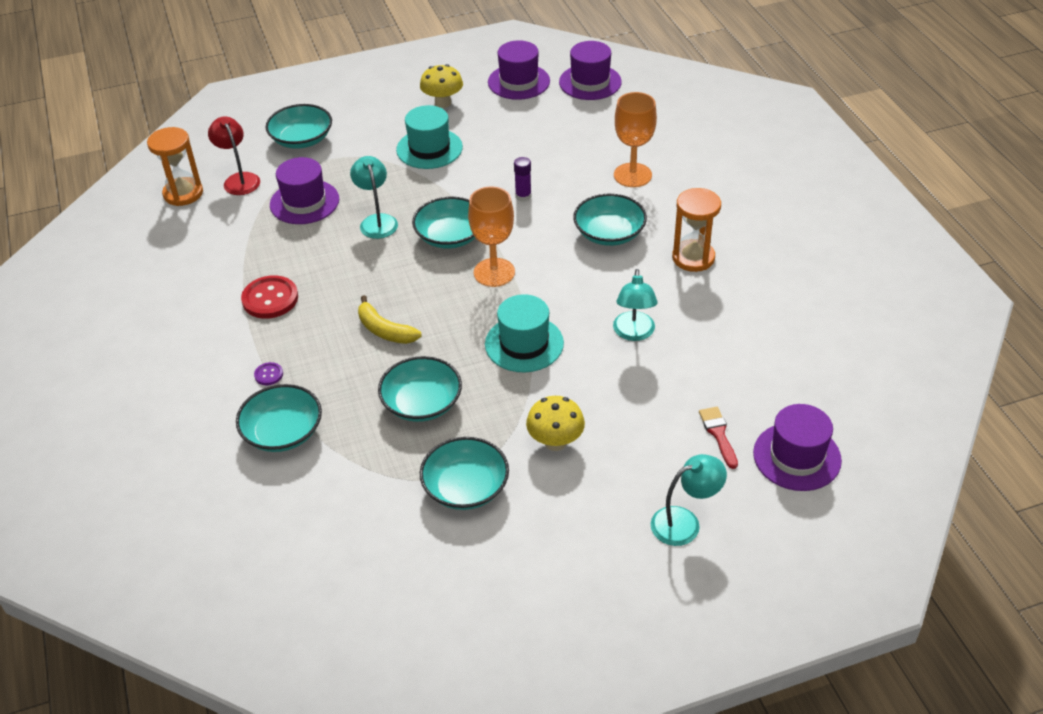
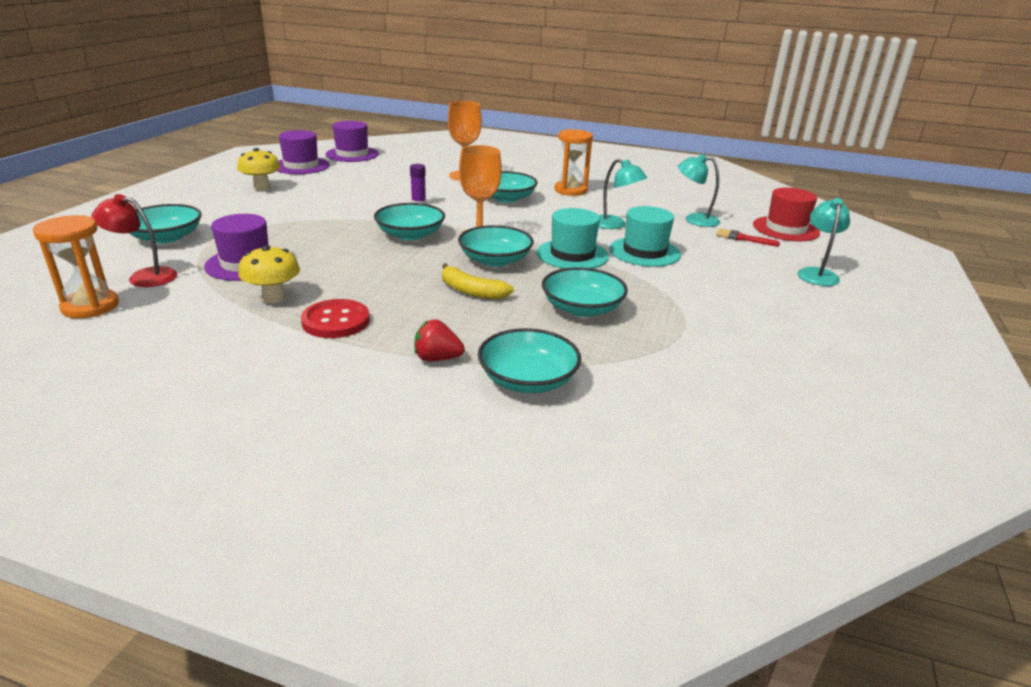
camera: 55 degrees left, 15 degrees down
(268, 374) = (437, 358): purple button -> red strawberry
(377, 221) = (336, 249): turquoise lamp -> turquoise lamp (694, 219)
(385, 330) = (471, 291): yellow banana -> yellow banana turned 45 degrees clockwise
(429, 149) = (299, 207): turquoise hat -> turquoise hat (644, 252)
(465, 487) = (704, 327): turquoise bowl -> turquoise bowl (495, 260)
(555, 442) = (691, 281): yellow mushroom -> yellow mushroom (273, 298)
(797, 456) = (785, 229): purple hat -> red hat

